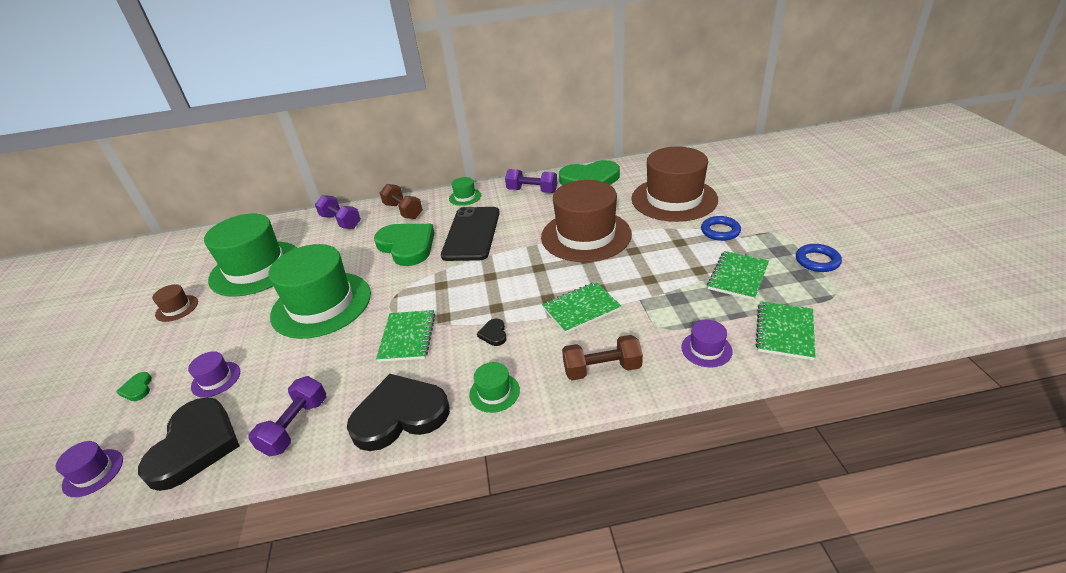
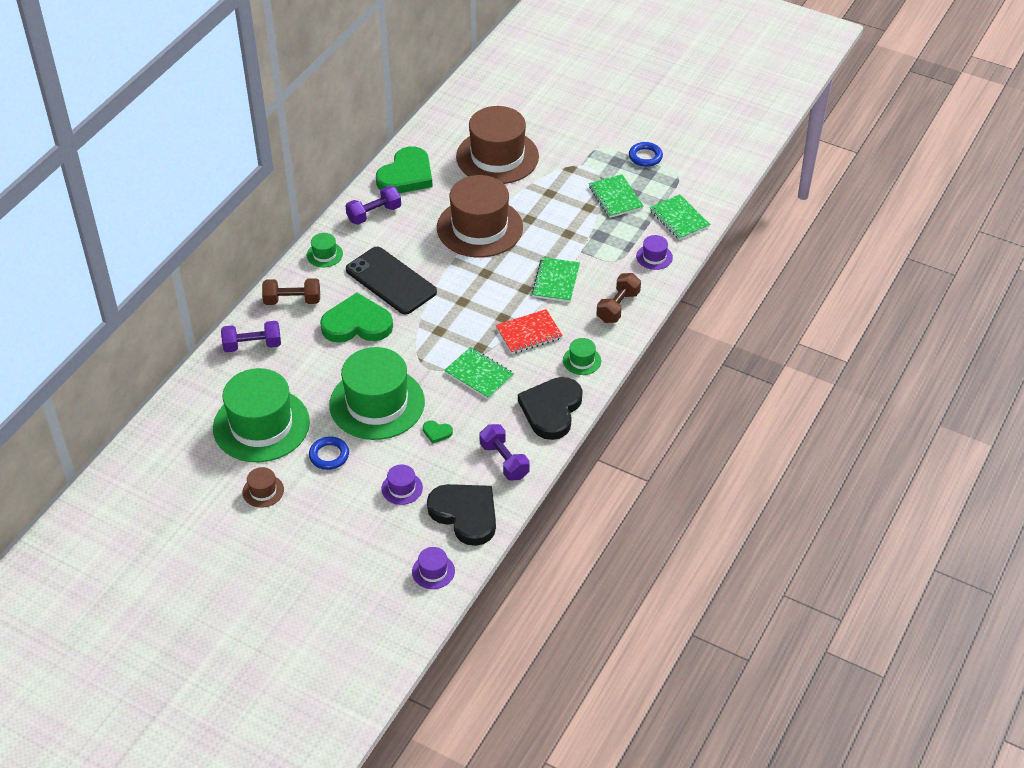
camera: 55 degrees left, 10 degrees up
(137, 388) = (358, 535): green heart -> green heart (437, 432)
(493, 334) = (529, 333): black heart -> red notebook
(720, 231) = (564, 168): blue ring -> blue ring (329, 455)

